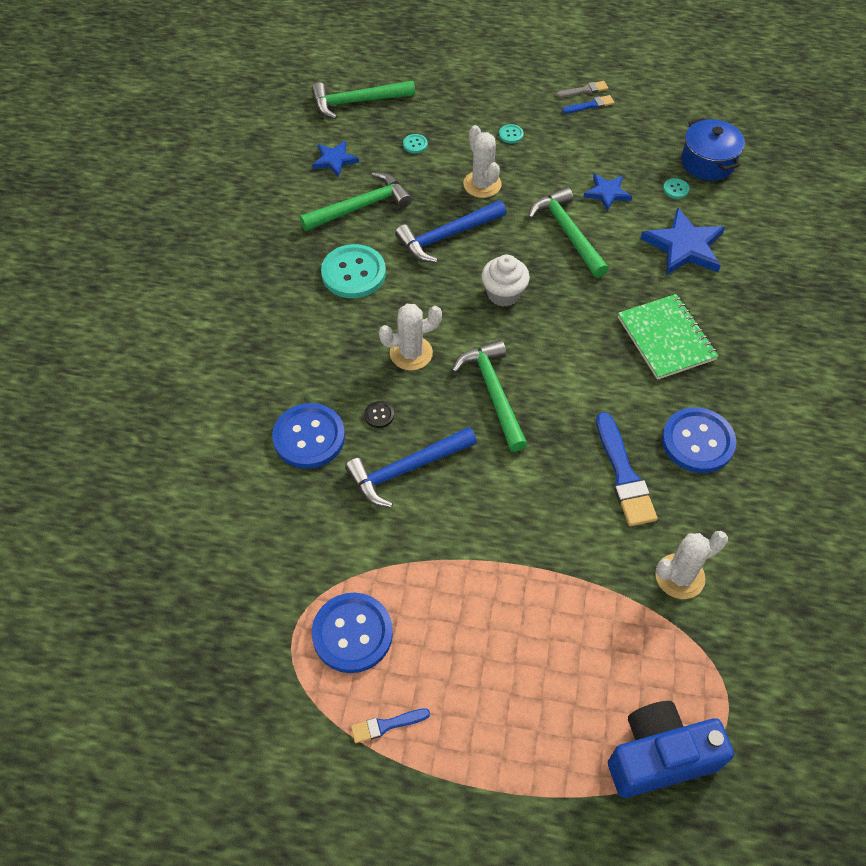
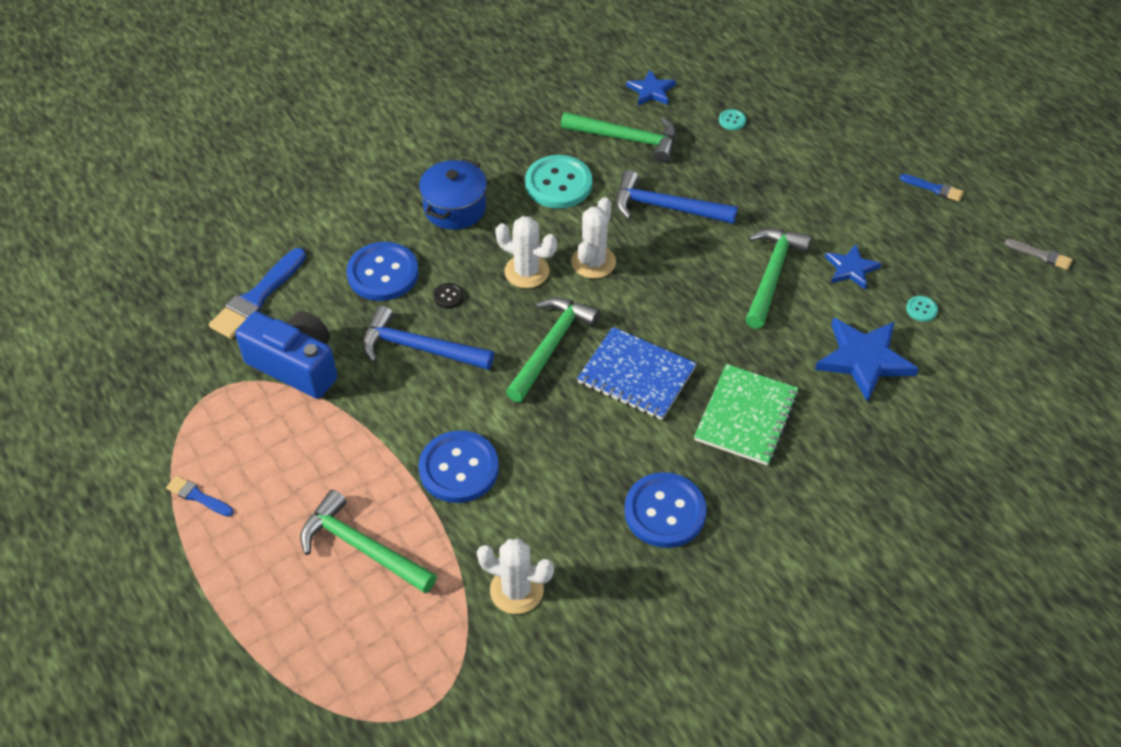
camera: 45 degrees right, 5 degrees down
(352, 633) = (249, 422): blue button -> blue button (459, 468)
(357, 102) = (726, 57): green hammer -> green hammer (362, 547)
(482, 184) = (748, 188): white cactus -> white cactus (593, 262)
(503, 294) = (655, 282): white cupcake -> none
(511, 134) = (826, 165): turquoise button -> none
(571, 367) = (636, 375): none -> blue notebook
(584, 90) = (945, 172): grey brush -> grey brush (1041, 255)
(624, 475) = (572, 485): blue brush -> blue brush (257, 297)
(659, 756) = (338, 688): blue camera -> blue camera (296, 365)
(707, 162) = (986, 309): blue pot -> blue pot (455, 208)

